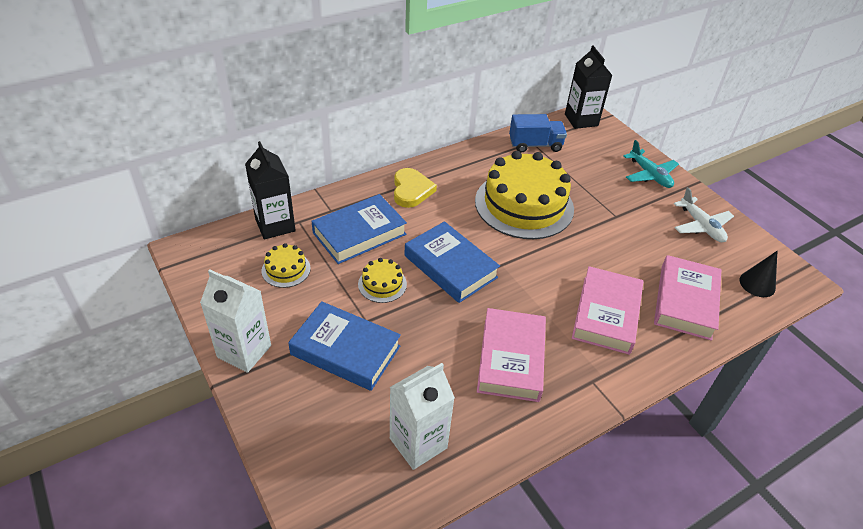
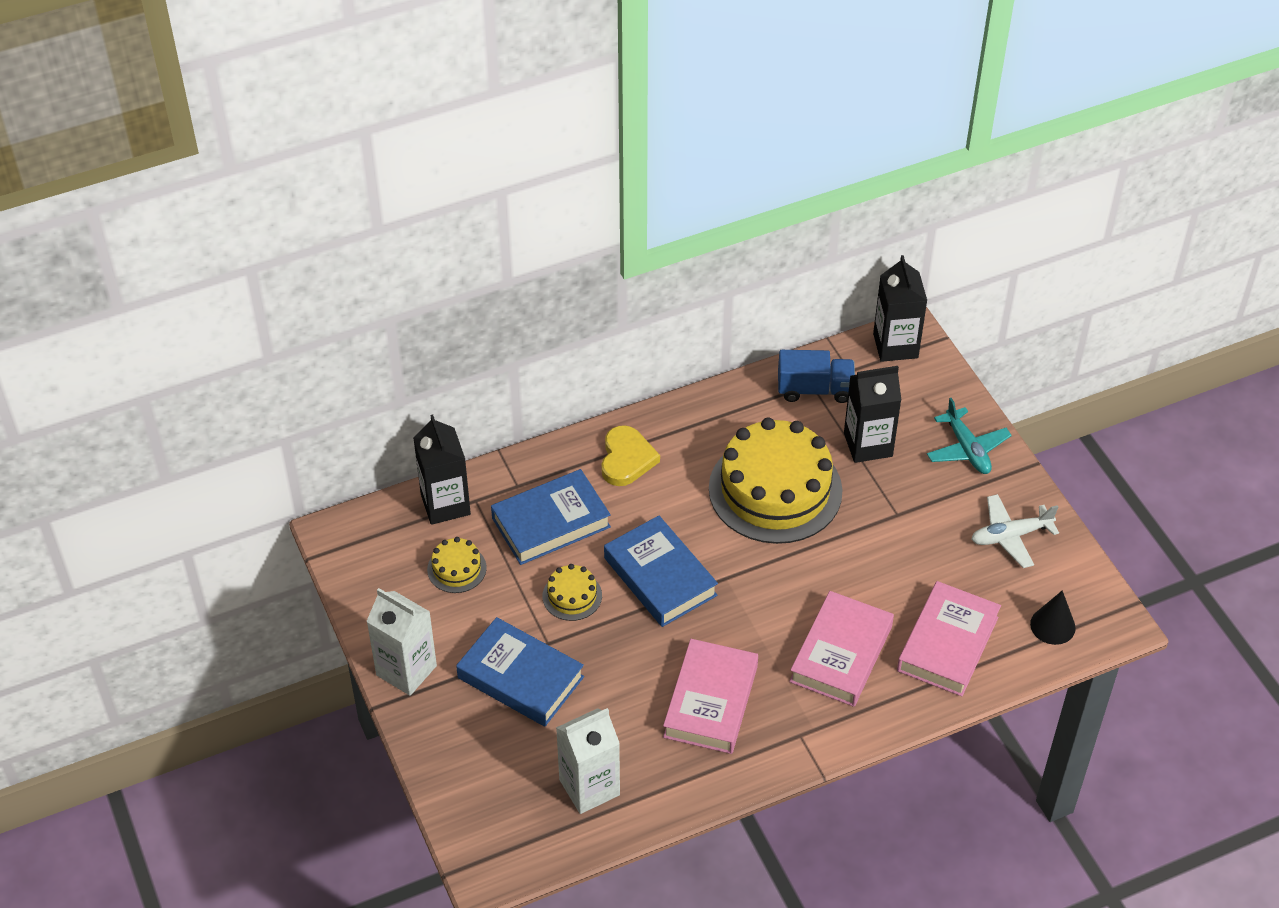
camera: 10 degrees right, 5 degrees up
(581, 175) = (868, 444): none -> black carton
(701, 226) = (1010, 536): white plane -> white plane turned 90 degrees clockwise

